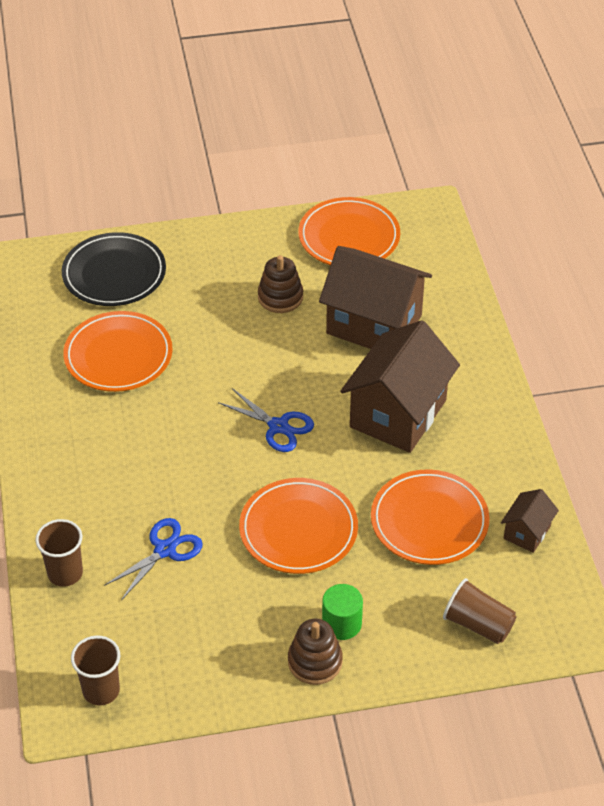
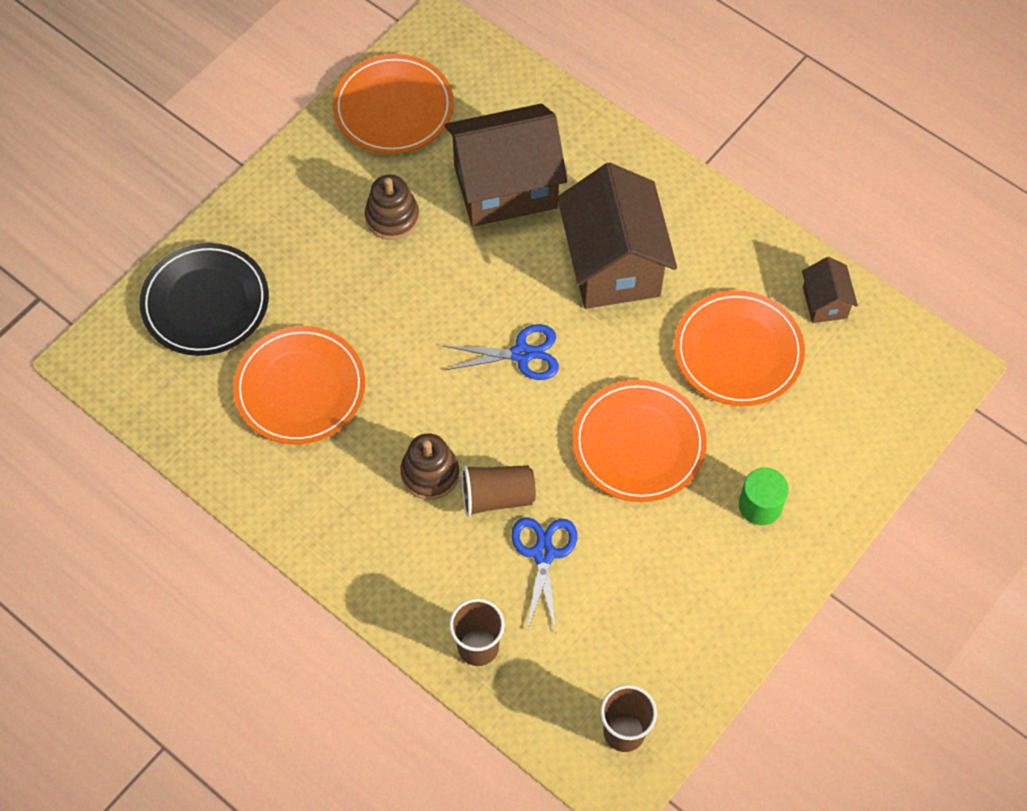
camera: 40 degrees left, 15 degrees up
(315, 662) = (772, 558): brown stacking toy -> brown stacking toy (430, 473)
(478, 624) = (866, 419): brown cup -> brown cup (497, 497)

